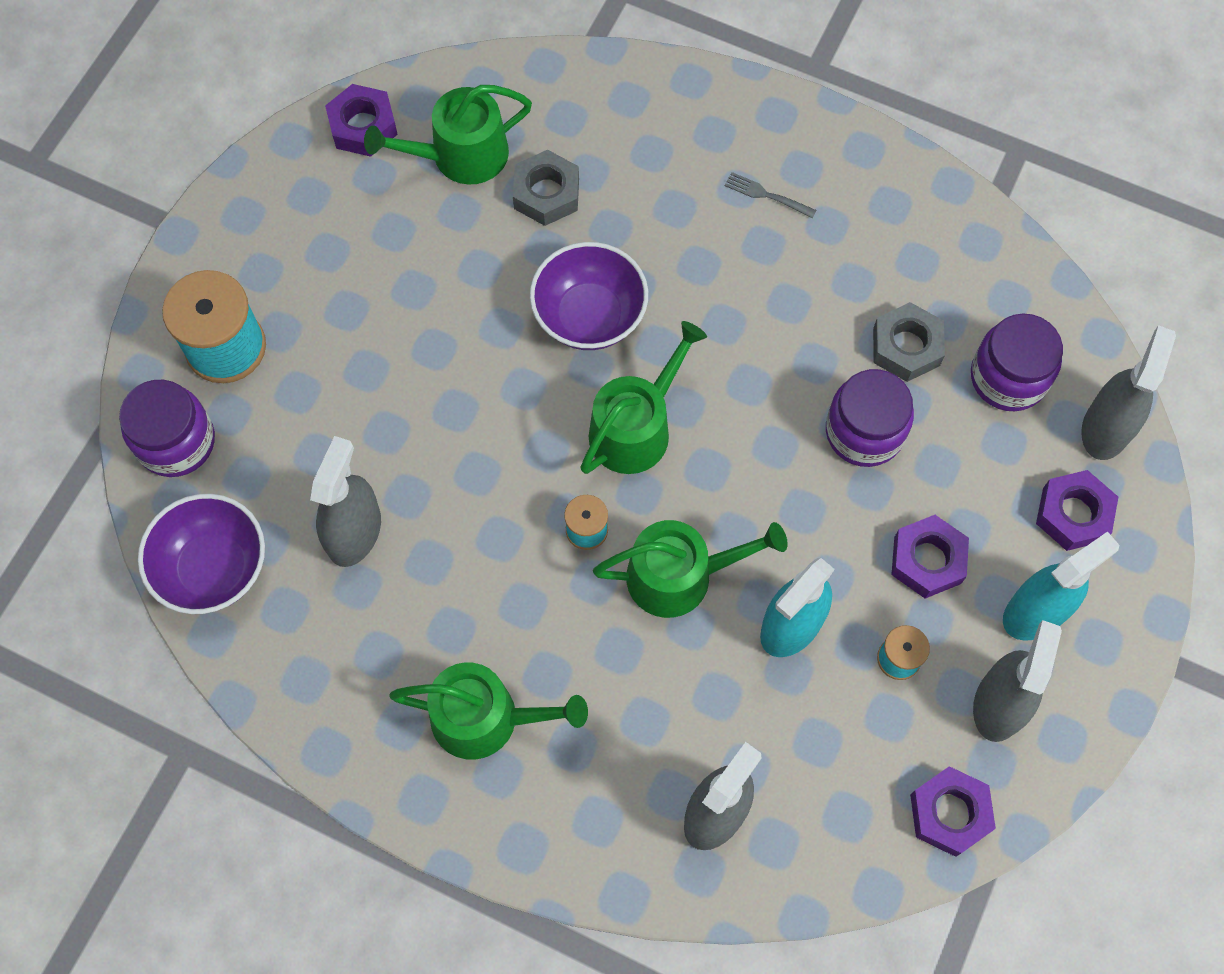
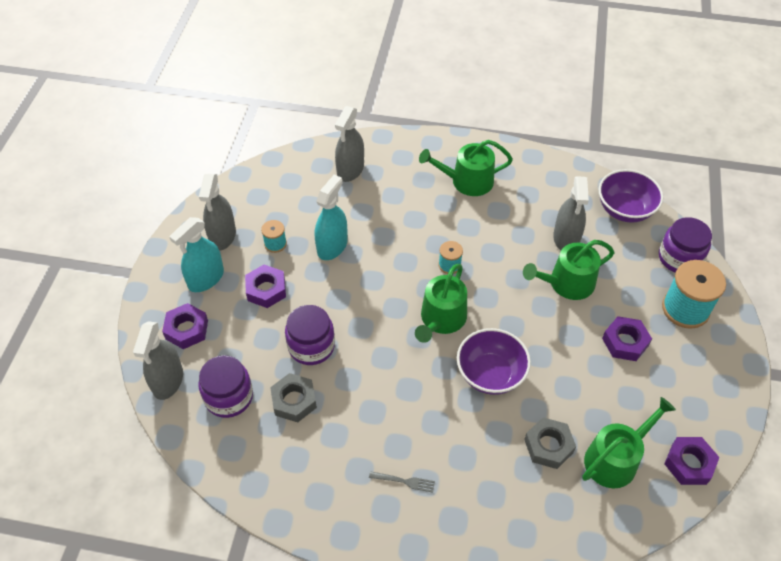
camera: 165 degrees right, 15 degrees down
(680, 576) = (394, 255): green watering can -> green watering can (566, 283)
(949, 813) = (243, 190): purple nut -> purple nut (625, 342)

